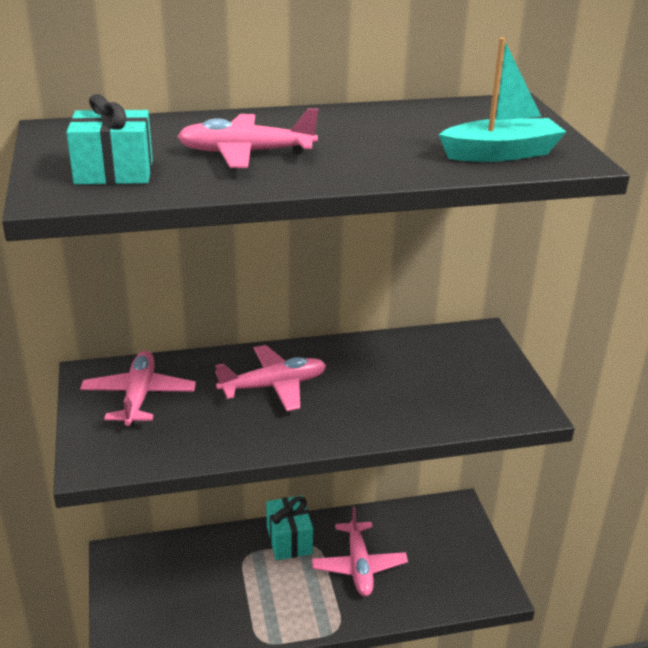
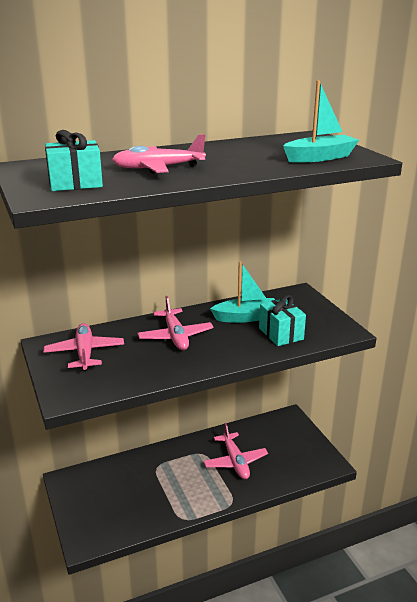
camera: 10 degrees left, 5 degrees down
(274, 386) = (175, 336): pink plane -> pink plane turned 105 degrees clockwise
(289, 540) = (184, 452): turquoise gift -> turquoise gift (281, 334)
(387, 367) = (246, 317): none -> turquoise boat

